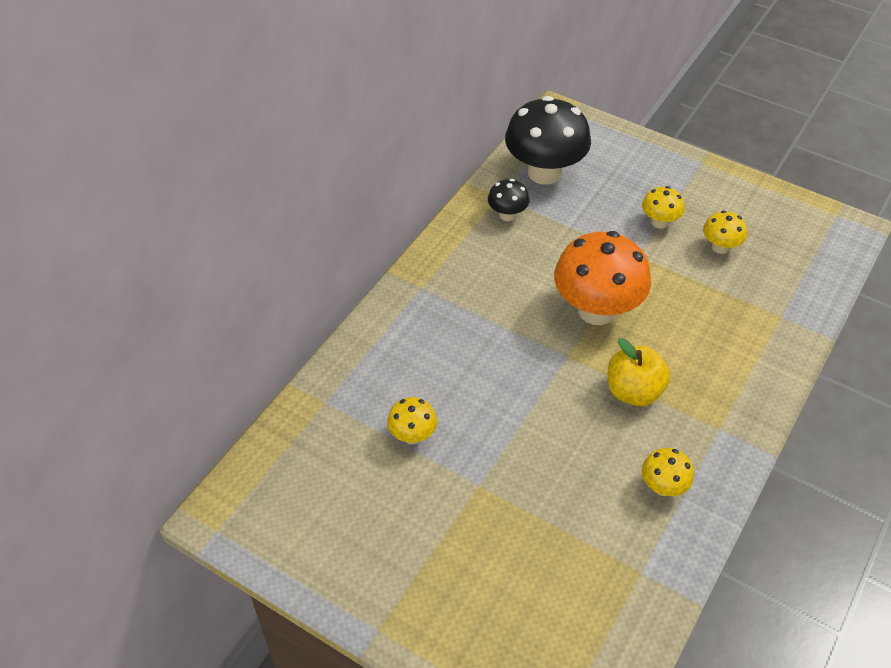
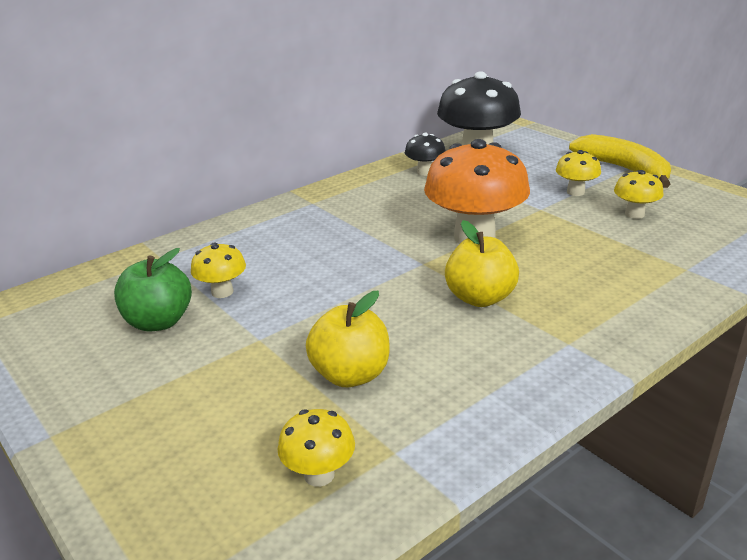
camera: 20 degrees right, 20 degrees down
(380, 486) = (159, 322): none -> green apple
(573, 505) = (350, 375): none -> yellow apple
(663, 487) = (470, 379): yellow mushroom -> yellow mushroom (319, 475)
(691, 176) = (624, 169): none -> yellow banana

